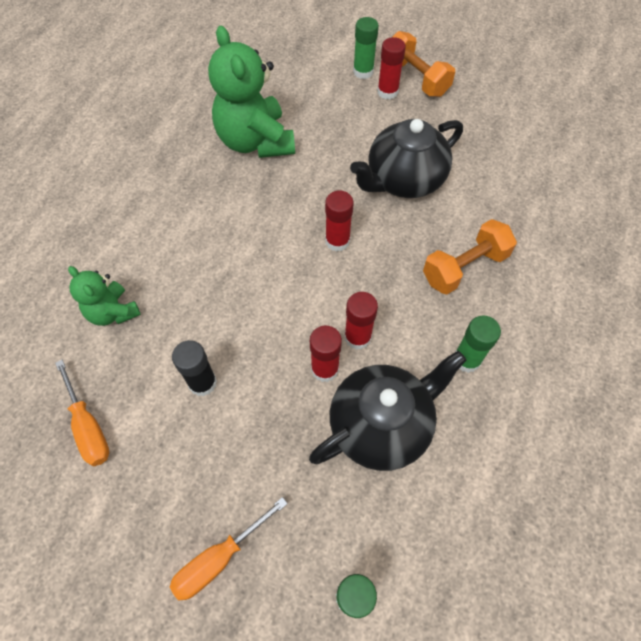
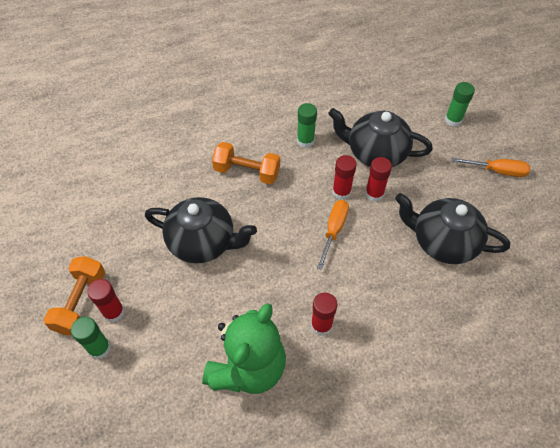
camera: 130 degrees left, 5 degrees down
(88, 426) = (523, 274): orange screwdriver -> orange screwdriver (333, 230)
(113, 312) = (462, 328): green teddy bear -> none
(202, 383) = (442, 242): black glue stick -> black teapot
(337, 241) = (288, 245): red glue stick -> red glue stick (321, 325)

